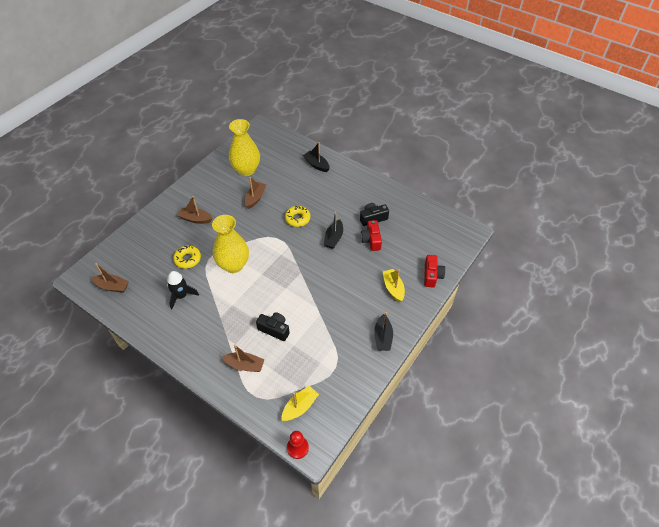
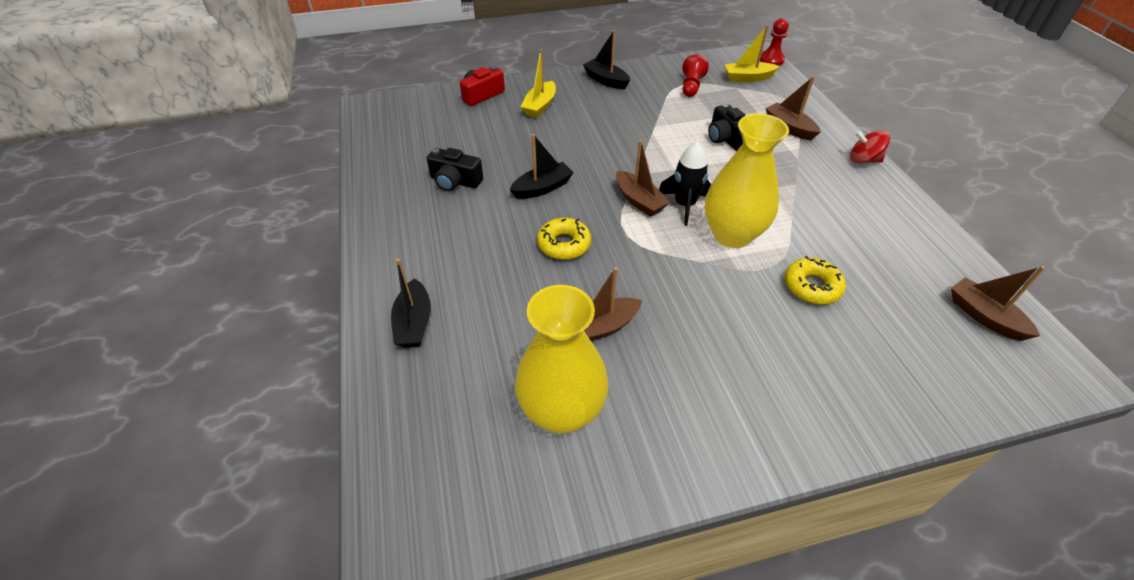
camera: 140 degrees left, 5 degrees down
(181, 296) = (847, 237): black rocket -> black rocket (684, 205)
(190, 362) = (863, 160): none -> red spinning top
(195, 219) = (757, 357): brown boat -> brown boat (639, 201)
(328, 368) = (691, 86): none -> red pawn
(371, 240) = (496, 159): red camera -> none
(383, 337) = (606, 80): black boat -> black boat turned 90 degrees counterclockwise

